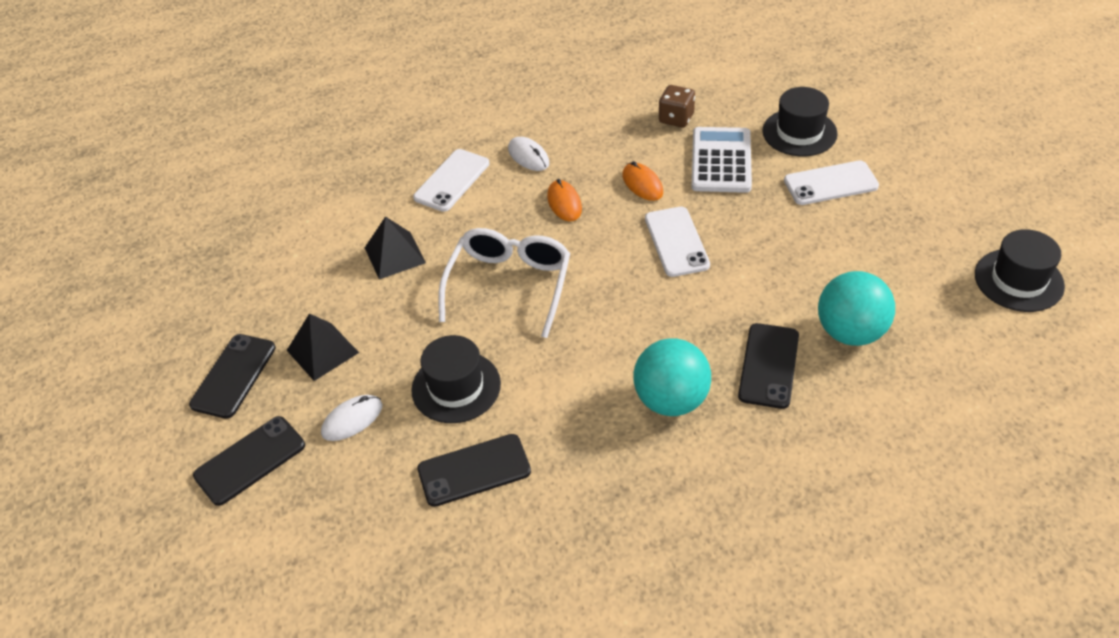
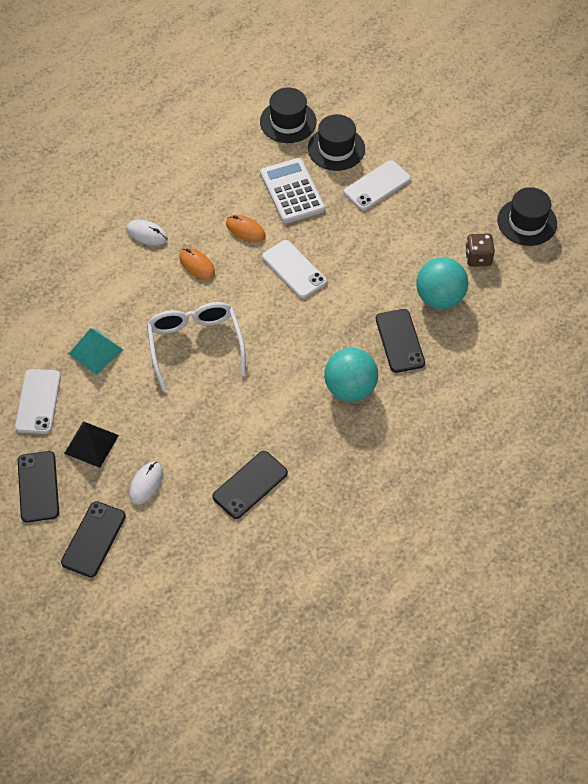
camera: 30 degrees left, 10 degrees up
(395, 255) = (96, 351): black pyramid -> turquoise pyramid
(452, 180) = (100, 274): white phone -> white phone (38, 401)
(456, 387) = (203, 433): black hat -> black hat (288, 121)
(676, 118) = (240, 164): brown dice -> brown dice (478, 258)

